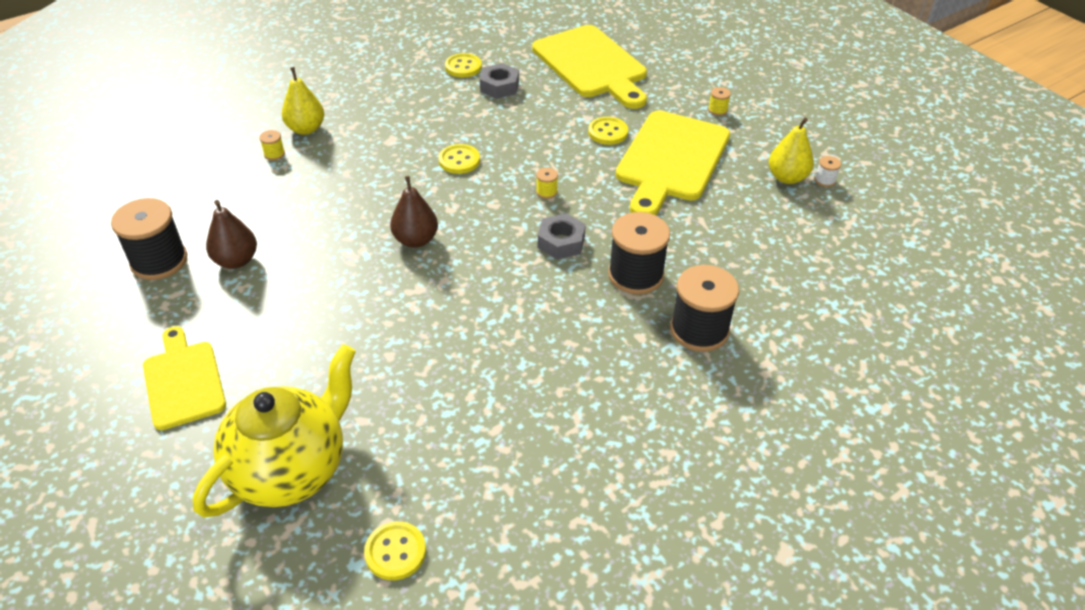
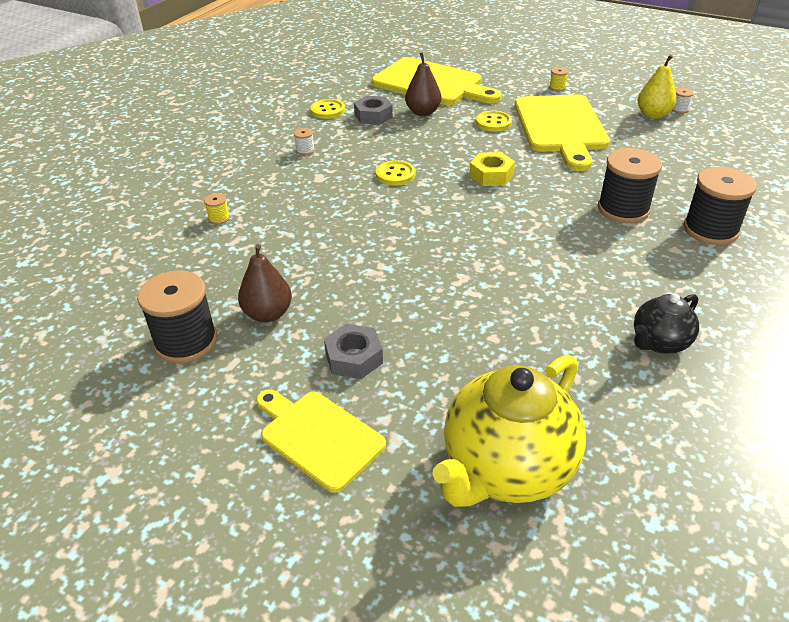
camera: 25 degrees left, 5 degrees down
(291, 469) = (506, 468): yellow teapot -> yellow teapot turned 150 degrees counterclockwise
(306, 129) = (230, 191): yellow pear -> none
(395, 552) = (675, 495): yellow button -> none
(404, 106) = (305, 150): none -> white spool
(416, 240) = (421, 242): brown pear -> brown pear (423, 112)
(524, 420) = (659, 342): none -> black teapot
(546, 192) = (491, 175): yellow spool -> yellow nut
(561, 242) = (542, 205): grey nut -> grey nut (354, 358)

